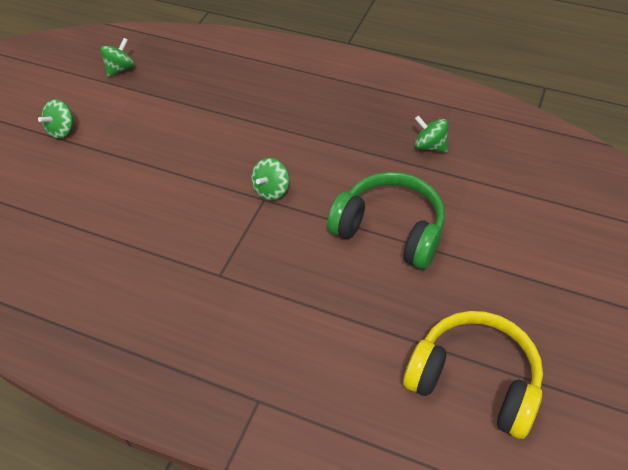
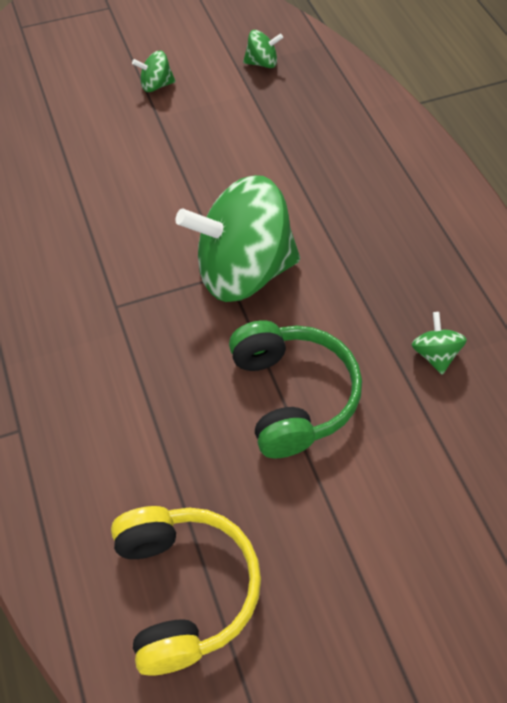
camera: 45 degrees right, 5 degrees up
(271, 190) = (243, 271): green spinning top -> green spinning top, size x2.49

